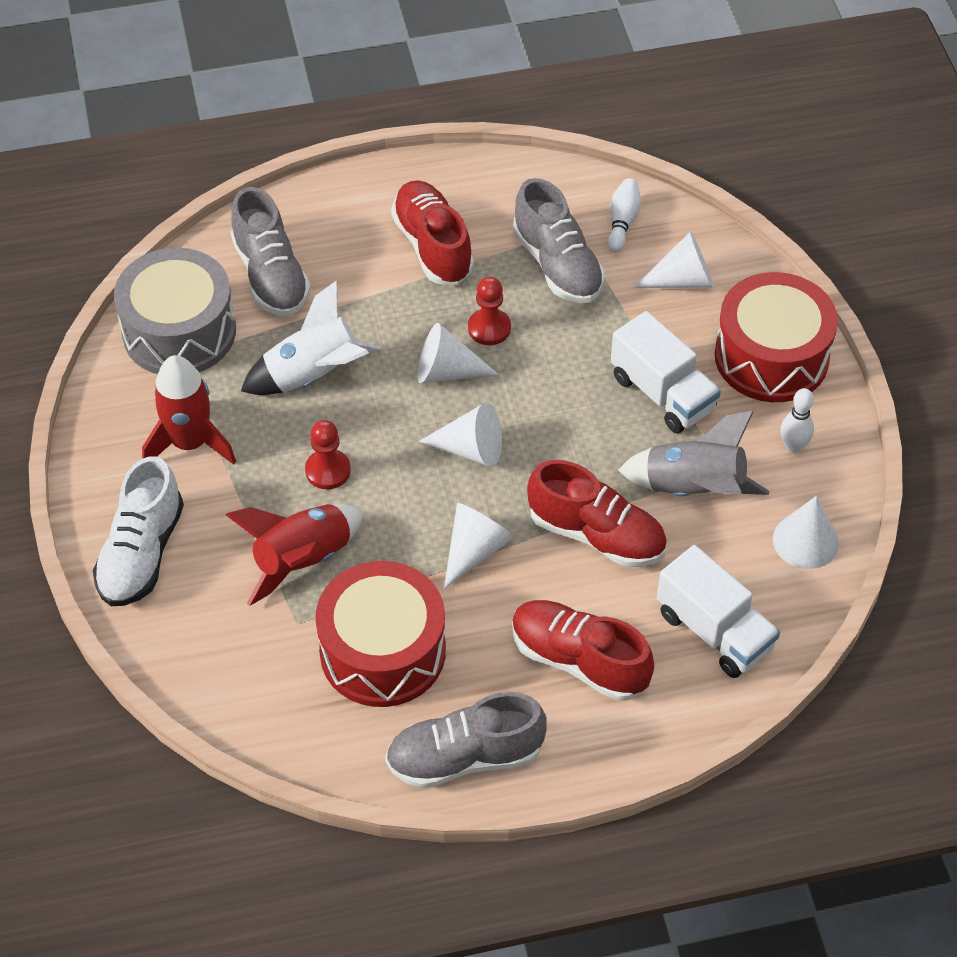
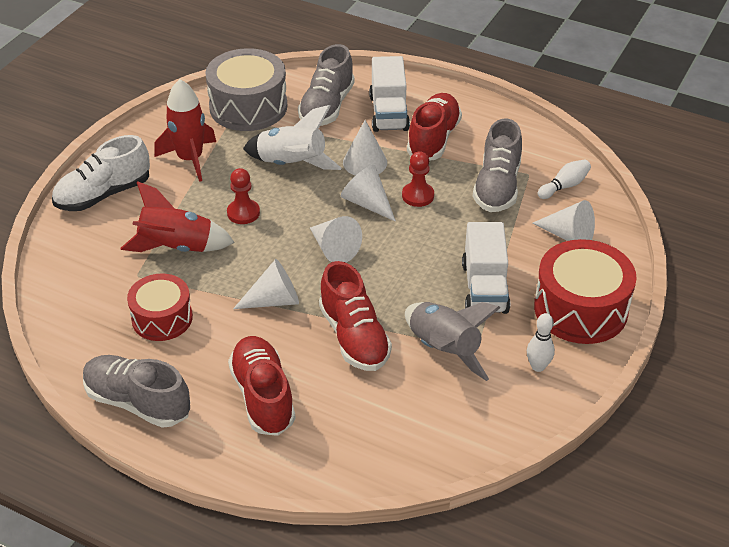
camera: 40 degrees right, 10 degrees down
(382, 651) = (162, 318): red drum -> red drum, size x0.64
(714, 631) = (364, 436): white truck -> white truck (388, 113)
(805, 541) = (484, 424): white cone -> white cone (365, 162)

